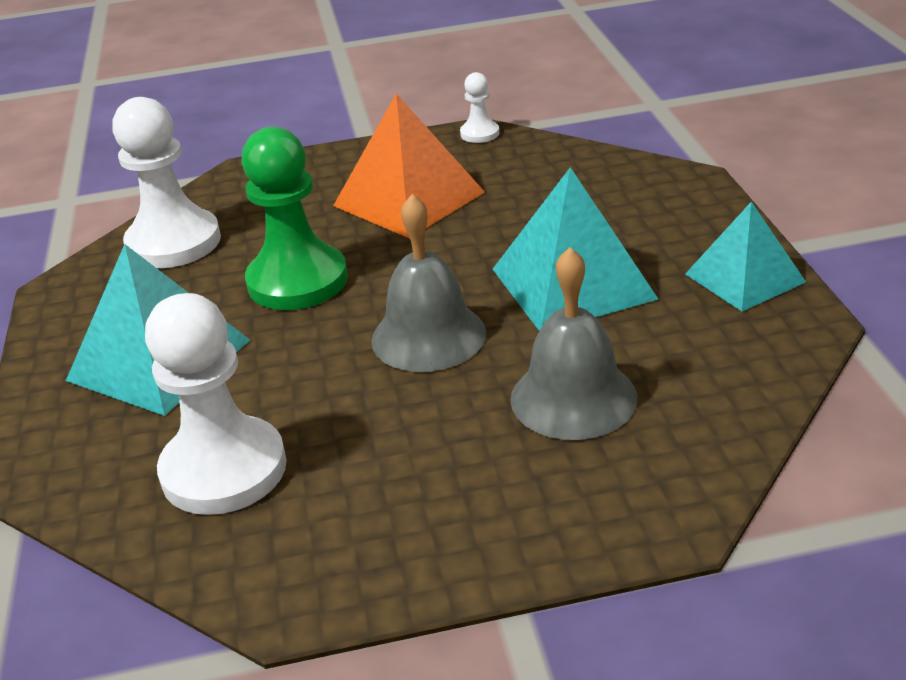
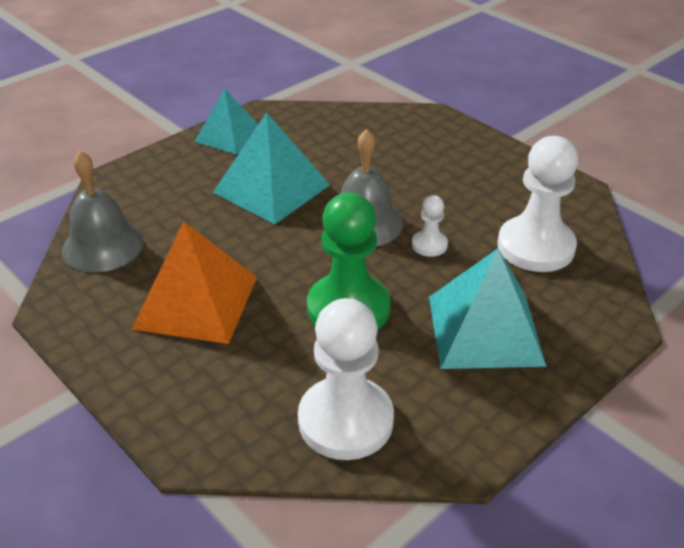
camera: 125 degrees left, 5 degrees up
(479, 134) = (56, 307): white pawn -> white pawn (429, 245)
(573, 398) = (377, 158): grey bell -> grey bell (103, 246)

